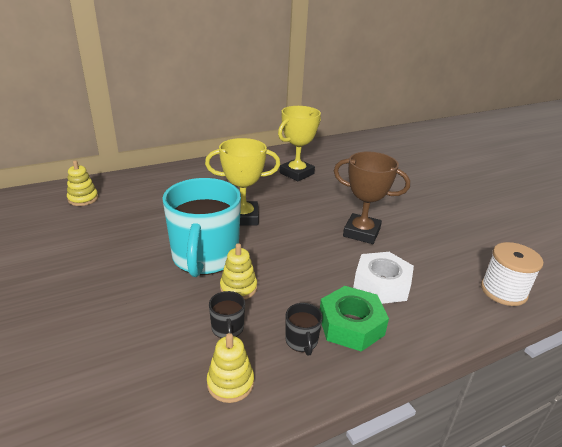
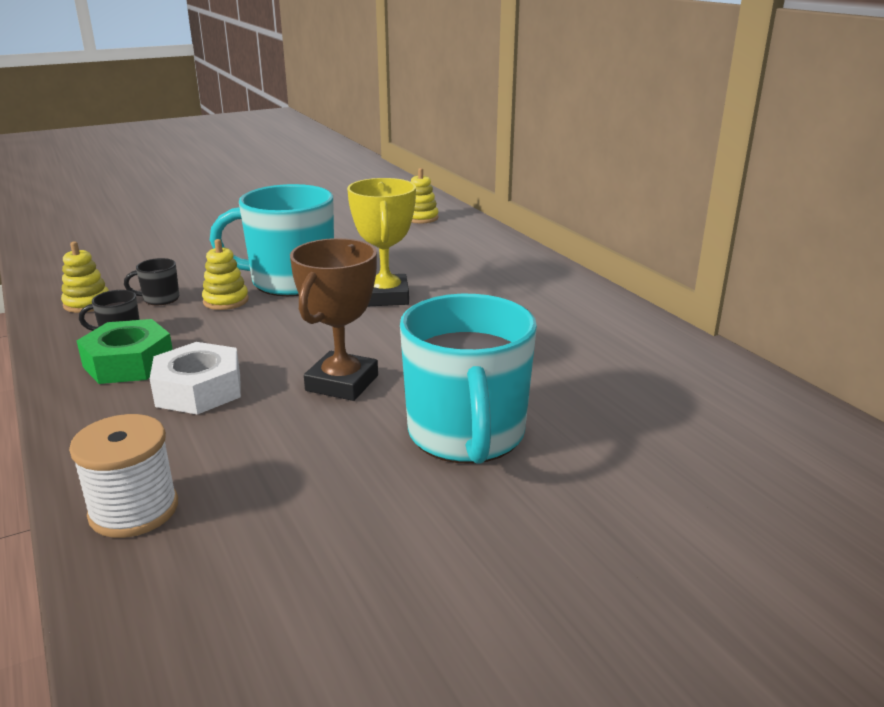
camera: 90 degrees right, 5 degrees down
(296, 173) = (548, 332): yellow trophy -> none
(401, 201) = (466, 435): none -> turquoise mug

